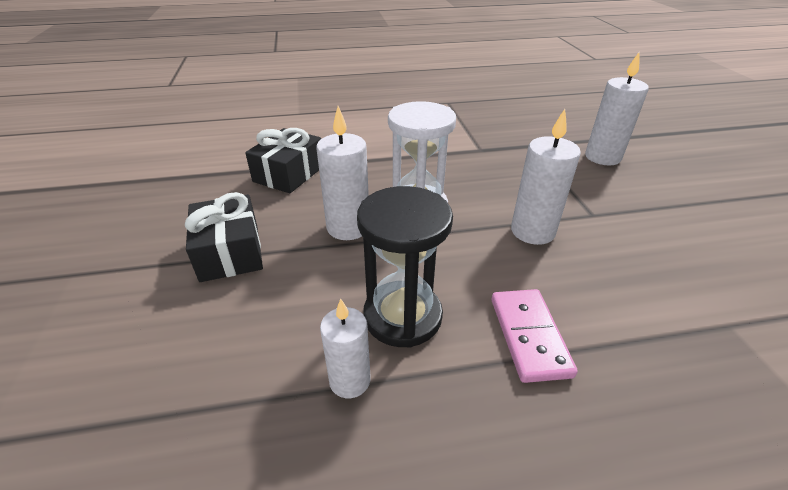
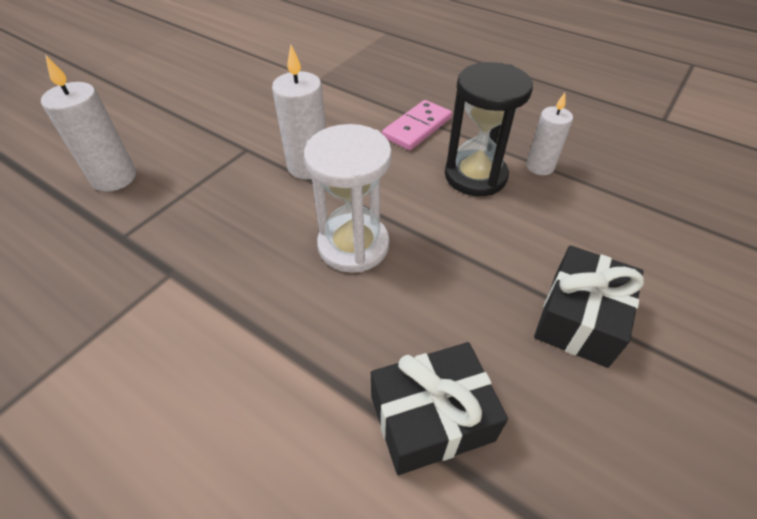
camera: 135 degrees left, 10 degrees up
(348, 227) = (441, 268): white candle -> none

